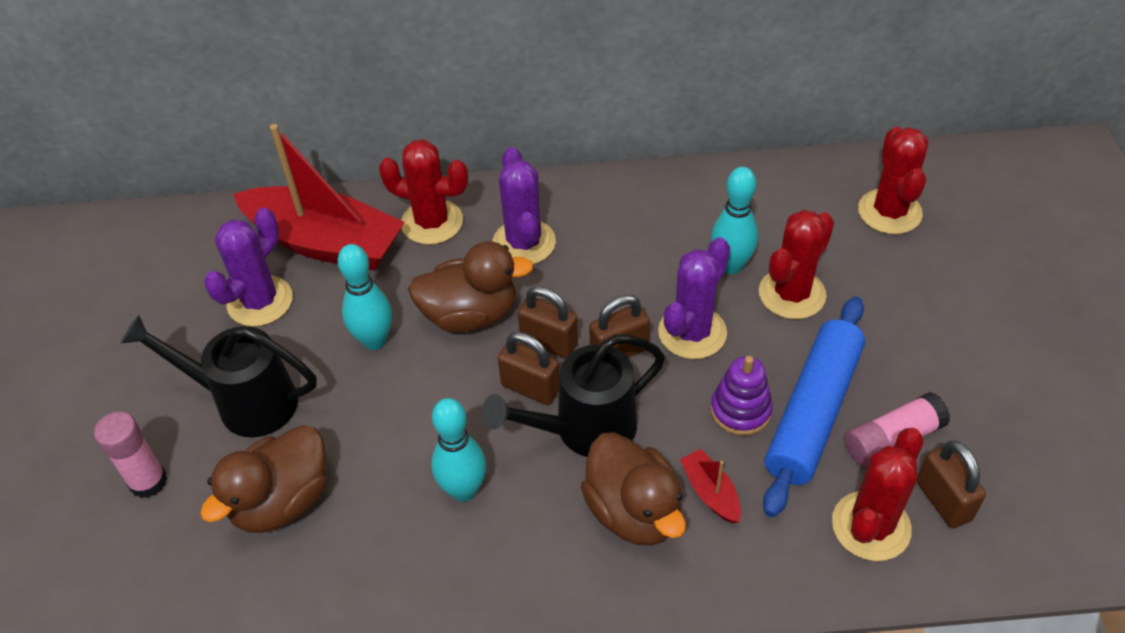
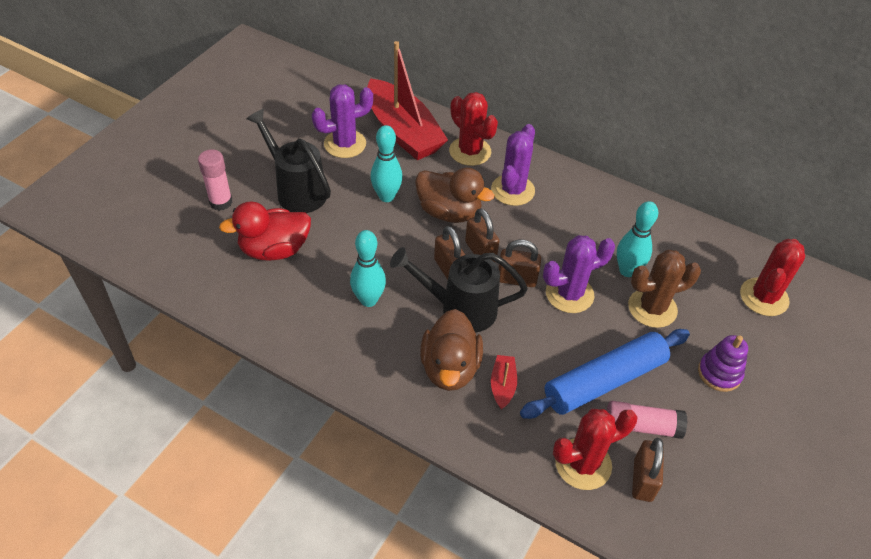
camera: 30 degrees right, 0 degrees up
(282, 501) = (274, 250): brown duck -> red duck
(740, 410) = (560, 353): purple stacking toy -> purple stacking toy (719, 373)
(792, 294) = (652, 308): red cactus -> brown cactus

